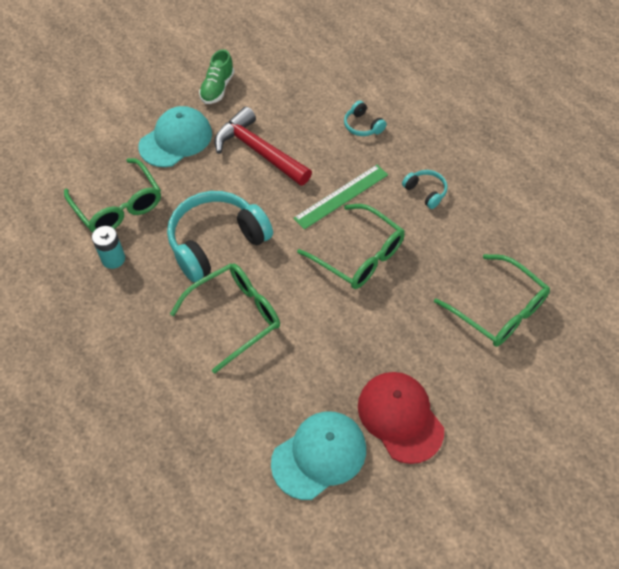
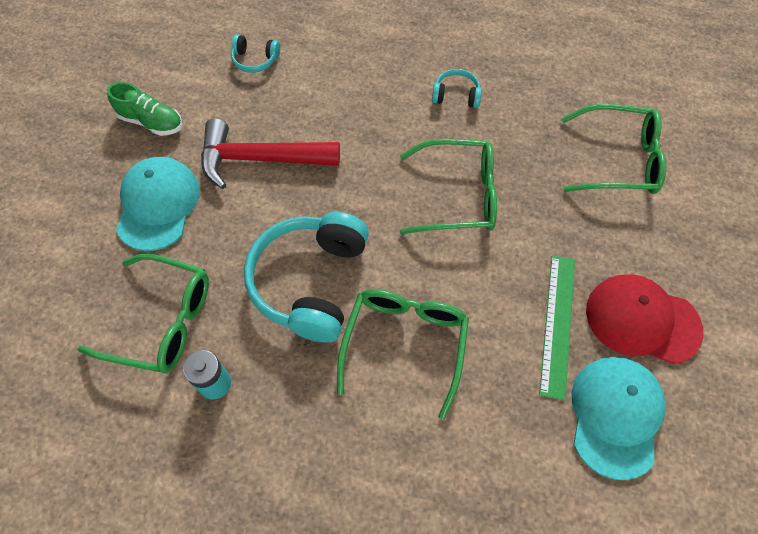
camera: 40 degrees left, 5 degrees up
(217, 88) = (151, 122): green shoe -> green shoe turned 45 degrees counterclockwise
(341, 196) = (386, 150): green ruler -> green ruler (558, 324)
(362, 126) = (338, 69): turquoise headphones -> turquoise headphones (255, 60)

